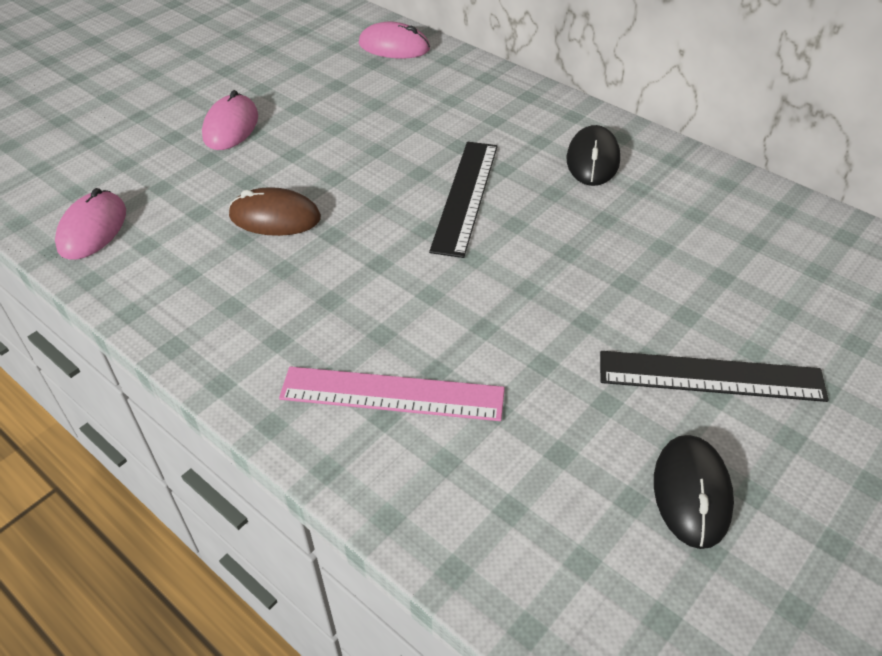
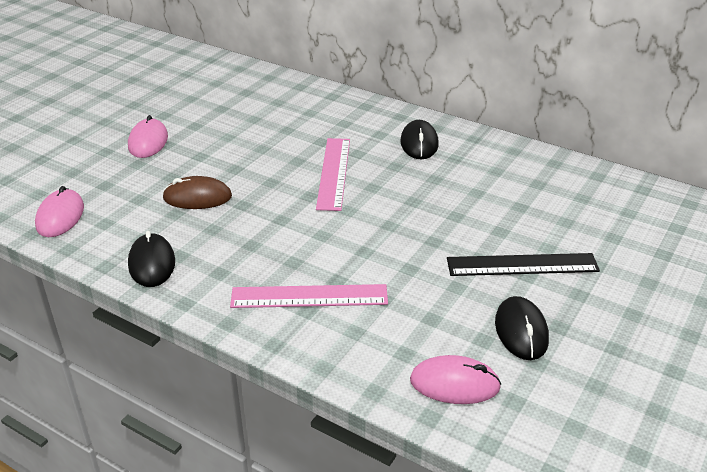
camera: 10 degrees left, 10 degrees down
(191, 314) = (152, 263): none -> black mouse
(394, 46) = (259, 80): pink mouse -> pink mouse (454, 384)
(465, 196) = (334, 173): black ruler -> pink ruler

